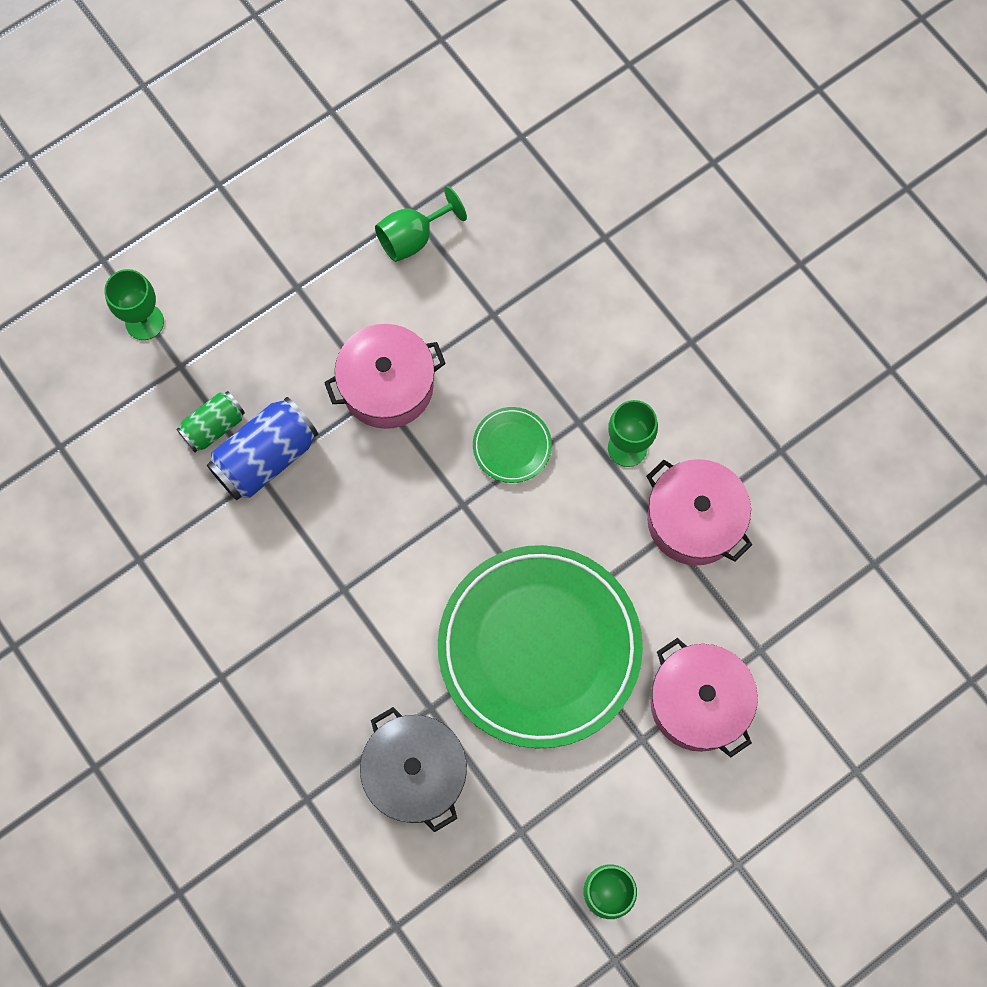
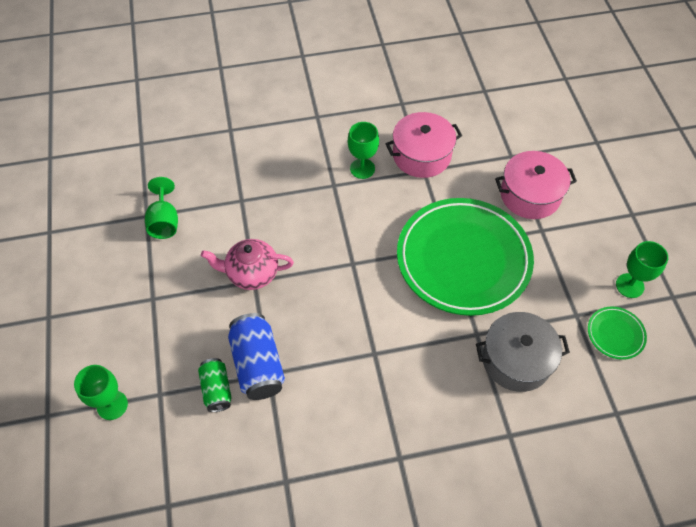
camera: 65 degrees left, 15 degrees down
(387, 385) = (251, 273): pink pot -> pink teapot
(512, 446) = (329, 223): green plate -> green plate (615, 334)

